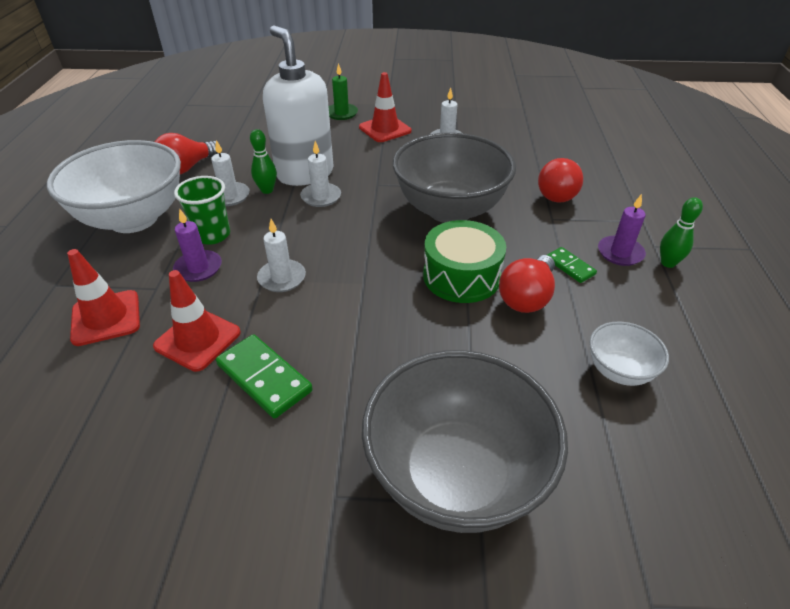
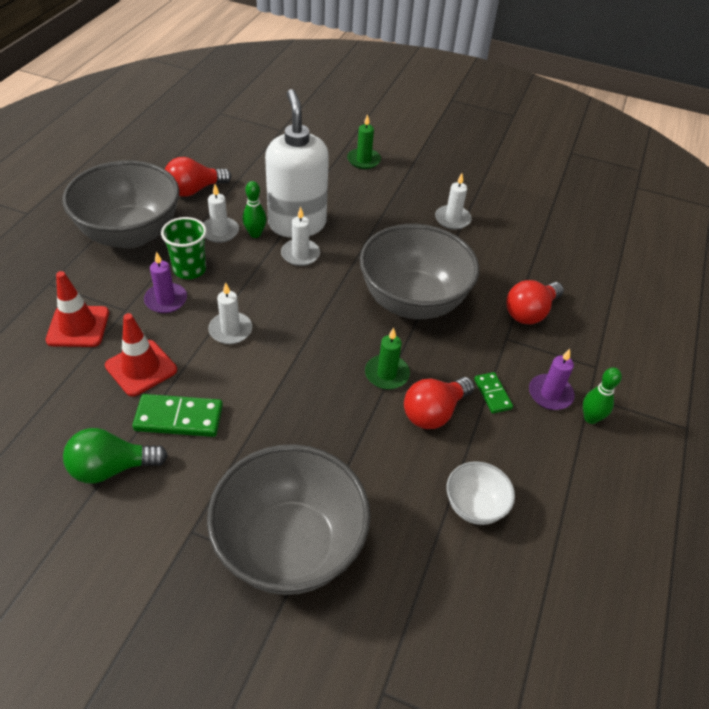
camera: 15 degrees right, 5 degrees up
(133, 219) = (130, 234): white bowl -> grey bowl
(205, 456) = (112, 468): none -> green light bulb
(264, 378) = (179, 418): green domino -> green domino turned 60 degrees counterclockwise
(385, 129) = (397, 191): red traffic cone -> none
(461, 276) = (387, 374): green drum -> green candle

